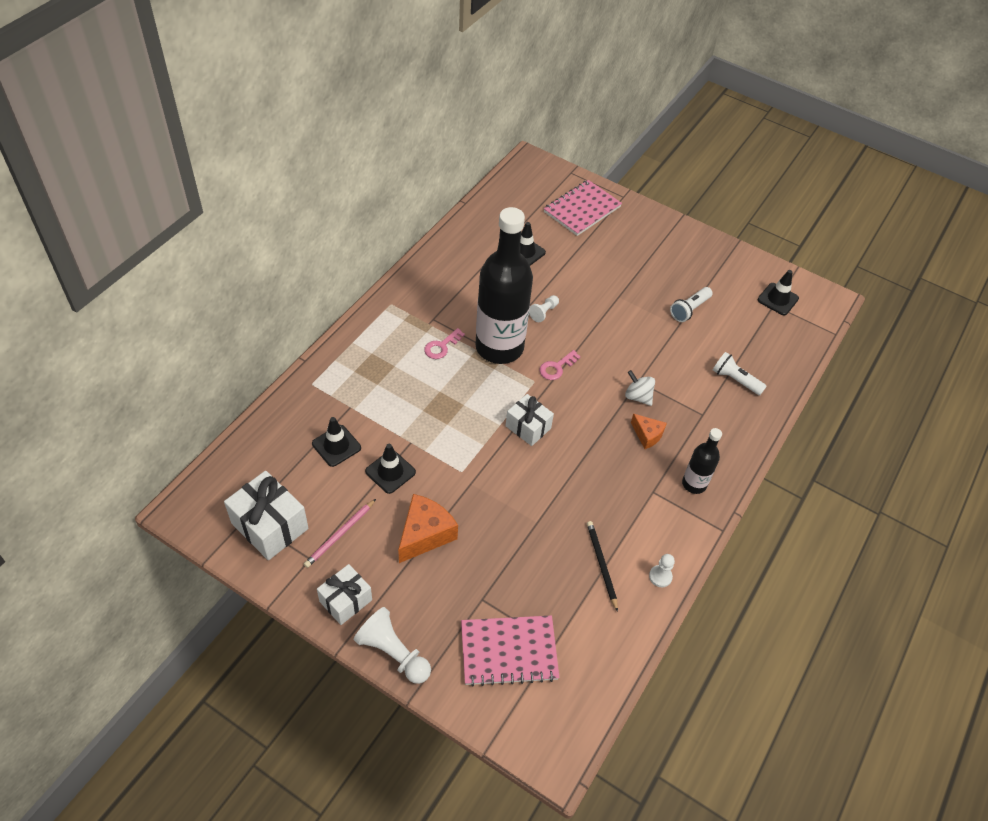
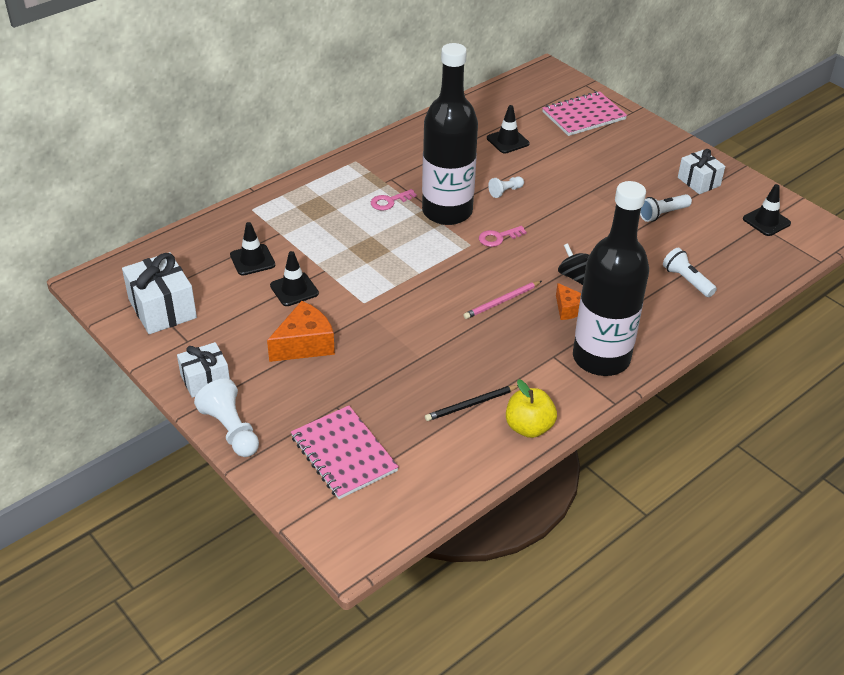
camera: 20 degrees right, 10 degrees down
(340, 534) = (224, 328): pink pencil -> pink pencil (502, 301)
(509, 651) = (344, 454): pink notebook -> pink notebook turned 45 degrees clockwise
(528, 427) = (446, 280): white gift -> white gift (698, 181)
(601, 564) = (471, 405): black pencil -> black pencil turned 120 degrees counterclockwise
(638, 396) = (573, 275): white spinning top -> black spinning top
(660, 576) = (529, 427): white pawn -> yellow apple
(694, 484) = (601, 358): black bottle -> black bottle, size x2.12

